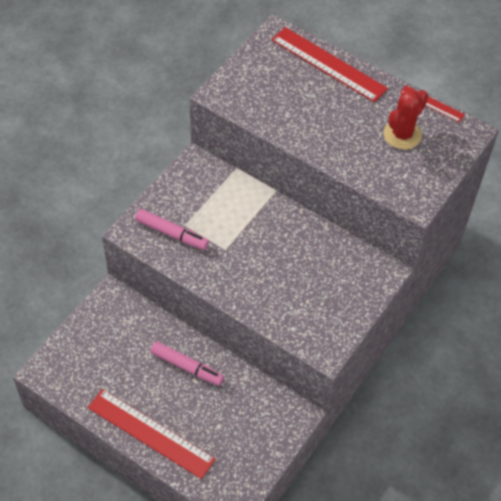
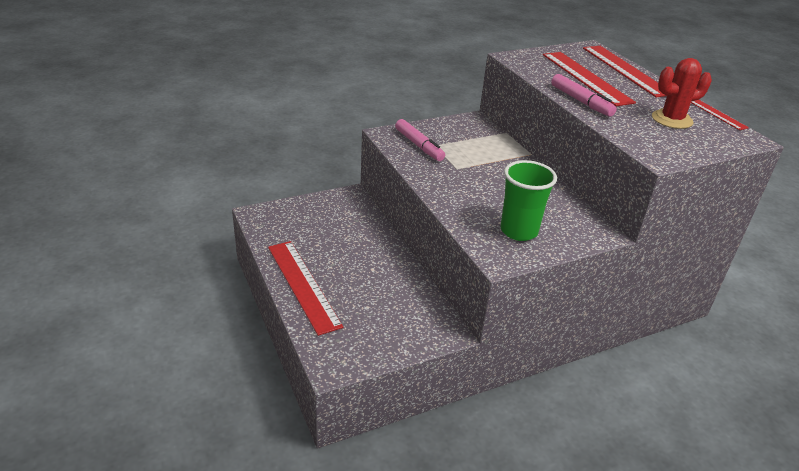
camera: 30 degrees right, 20 degrees down
(187, 367) = (373, 258): pink marker -> pink marker (581, 101)
(301, 98) = (586, 78): none -> red ruler
(322, 307) = (518, 231): none -> green cup

